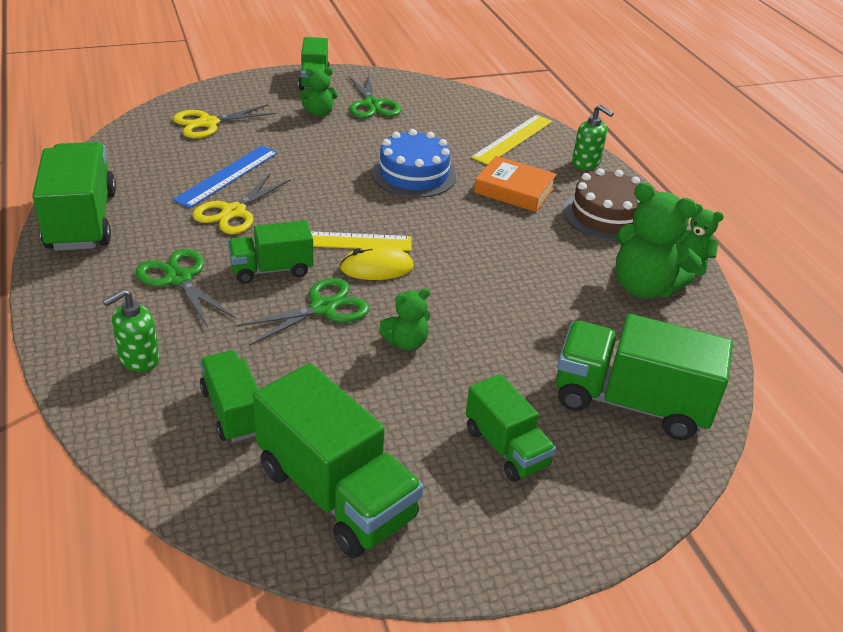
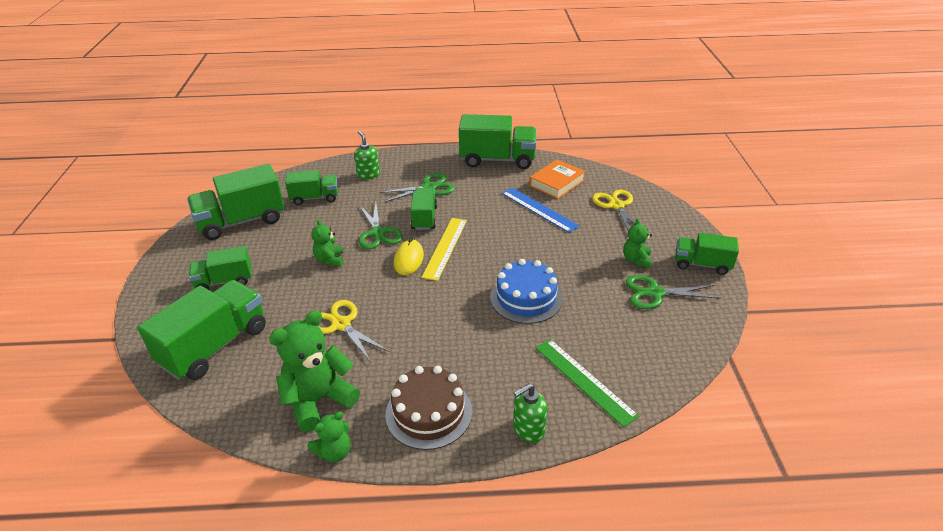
camera: 110 degrees right, 0 degrees up
(234, 212) = (492, 209): yellow scissors -> yellow scissors (341, 325)
(512, 139) = (584, 380): yellow ruler -> green ruler
(514, 190) = (488, 356): orange book -> orange book (556, 183)

